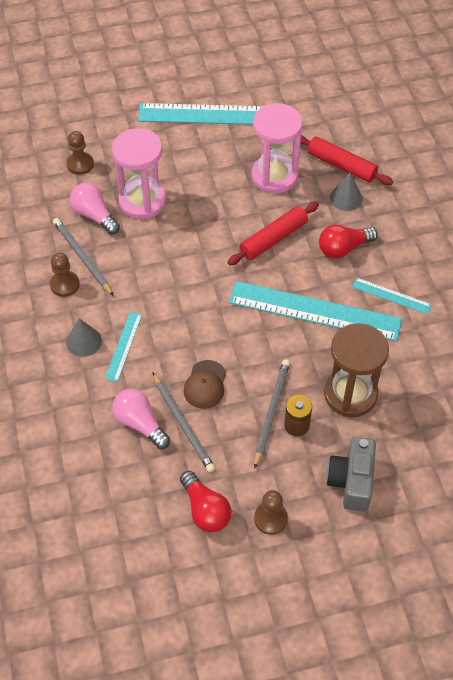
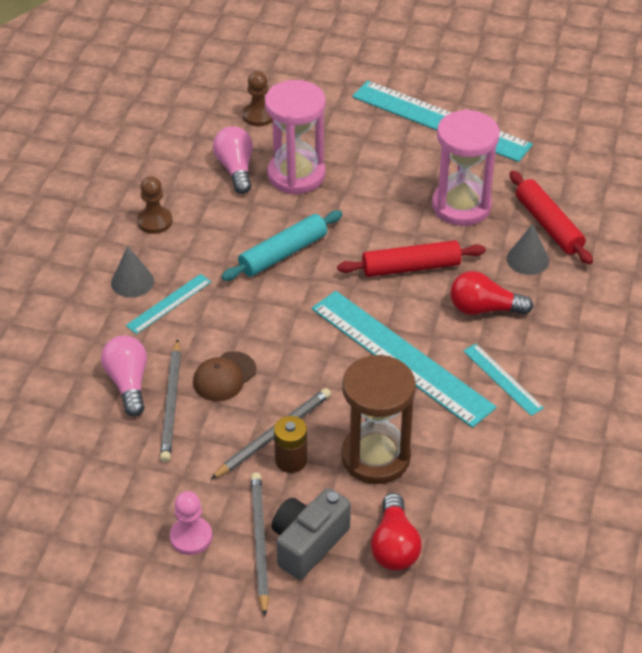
camera: 30 degrees right, 10 degrees down
(82, 257) = (192, 203): grey pencil -> grey pencil (259, 542)
(177, 268) = (283, 253): none -> turquoise rolling pin
(205, 509) = (130, 495): red light bulb -> red light bulb (394, 546)
(270, 518) = (191, 537): brown pawn -> pink pawn

